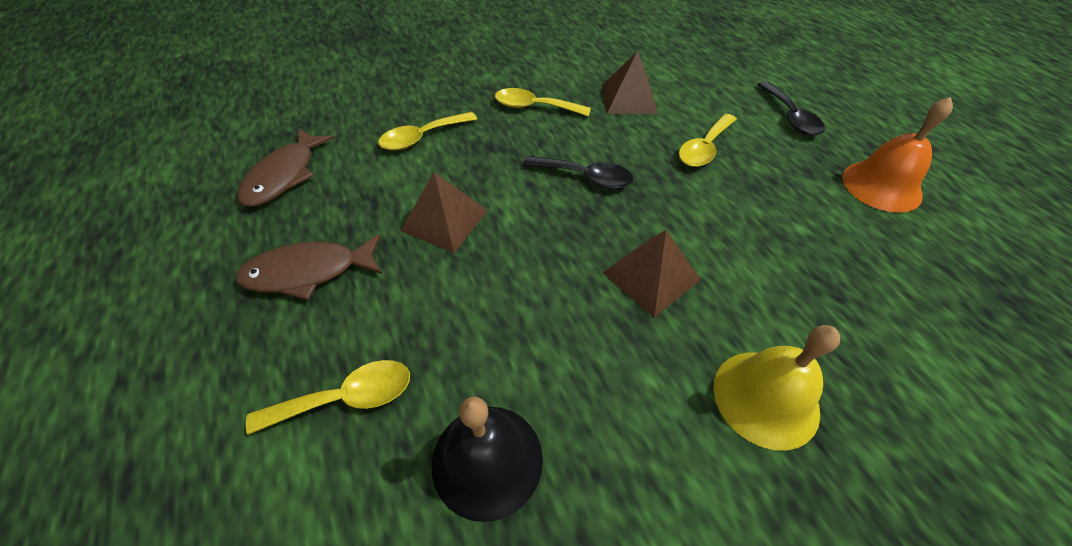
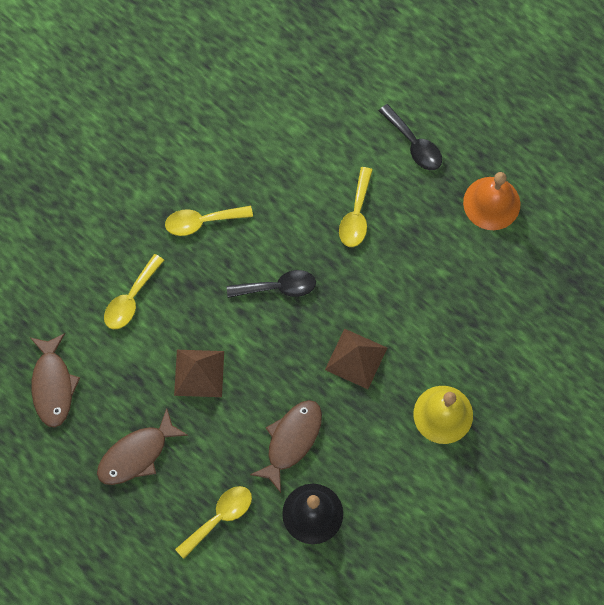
camera: 25 degrees left, 20 degrees up
(513, 338) = (291, 440): none -> brown fish
(629, 98) = (276, 176): brown pyramid -> none

